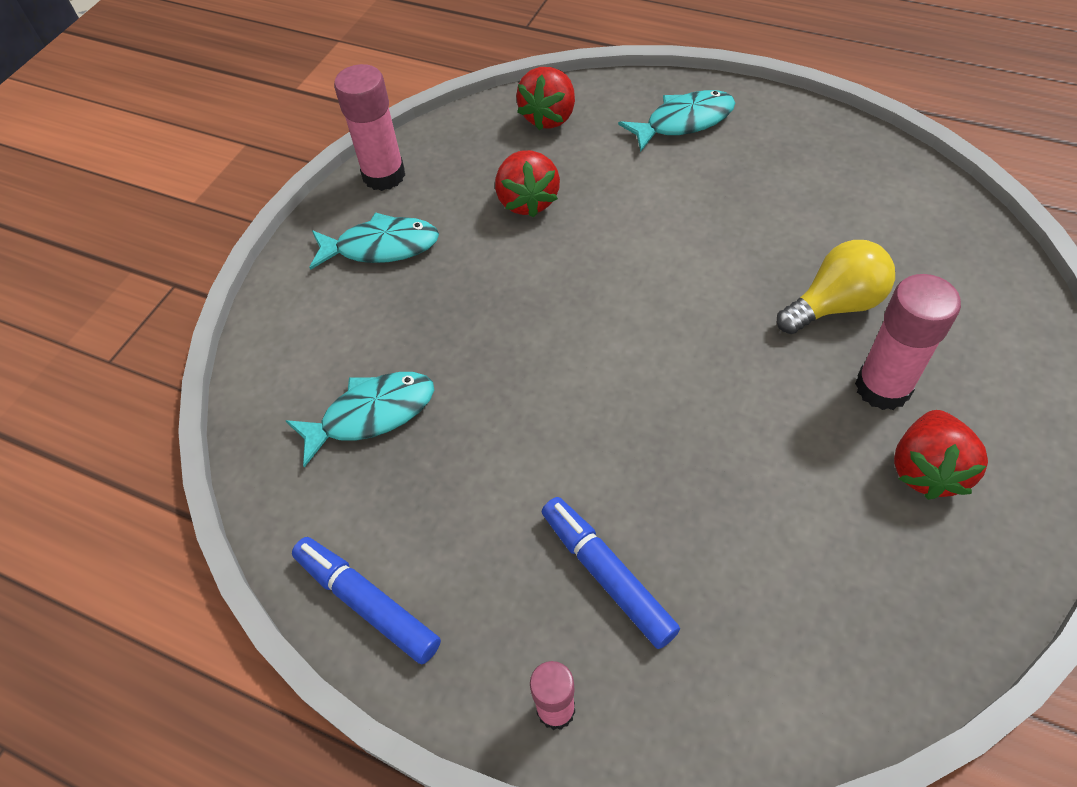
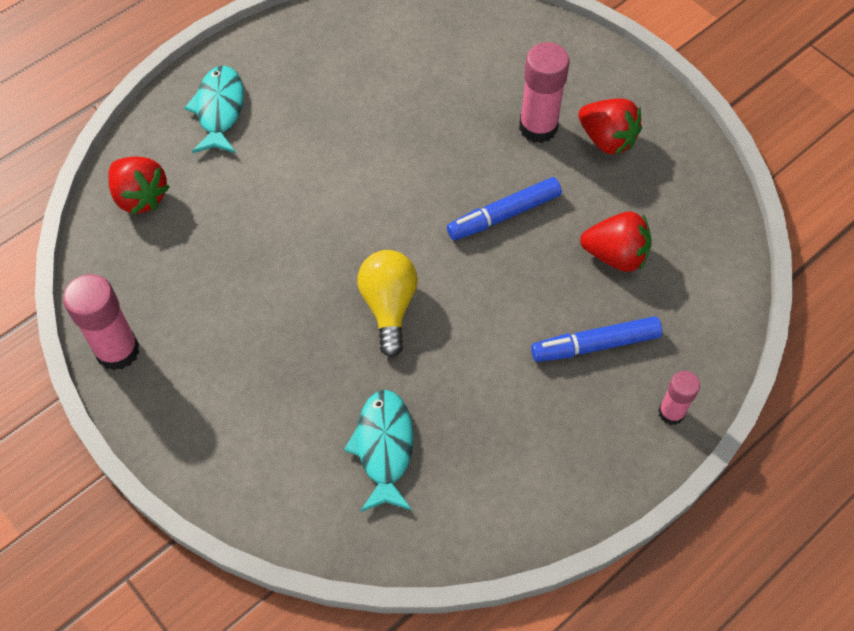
camera: 70 degrees left, 5 degrees up
(367, 603) = (546, 502): blue marker -> blue marker (504, 215)
(381, 247) = (207, 382): turquoise fish -> none
(527, 201) = (230, 254): red strawberry -> red strawberry (615, 255)
(835, 305) = (459, 115): yellow light bulb -> yellow light bulb (389, 306)

